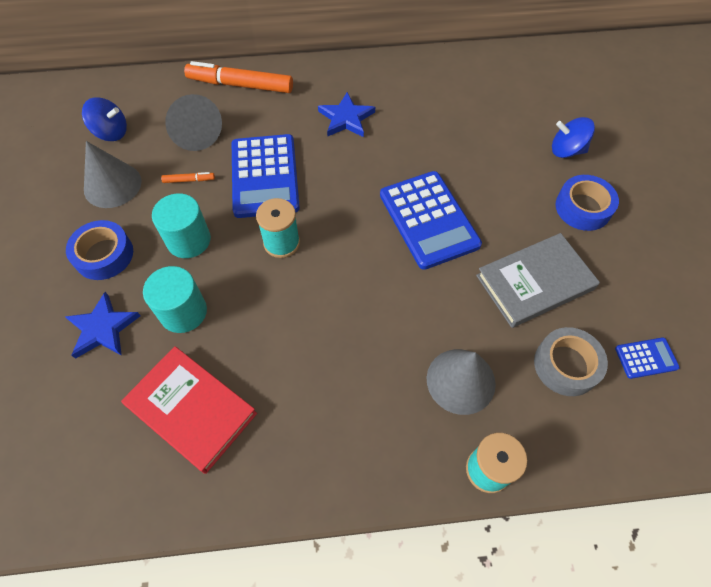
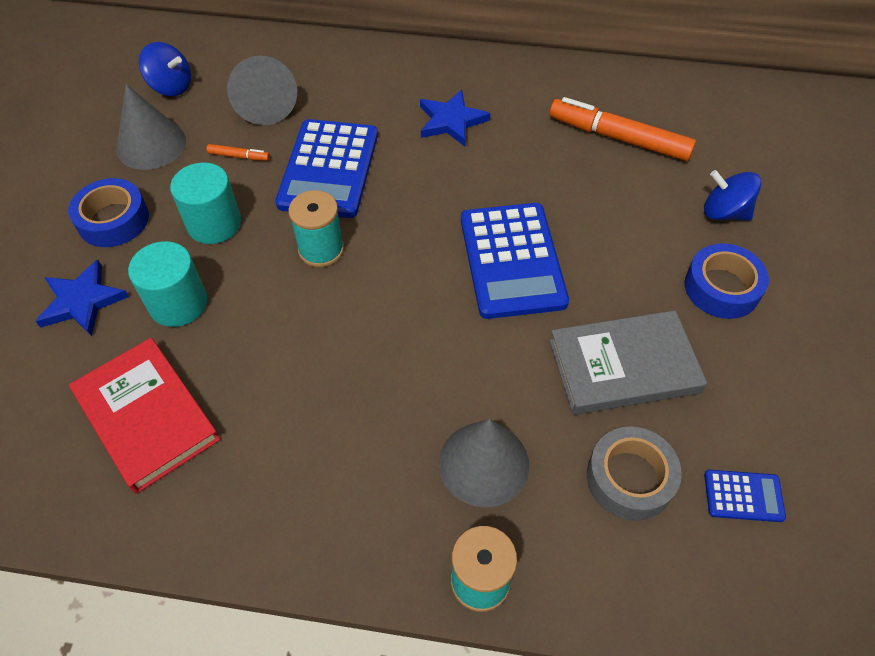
camera: 15 degrees right, 5 degrees down
(240, 85) = (338, 60): orange marker -> orange marker (618, 138)

